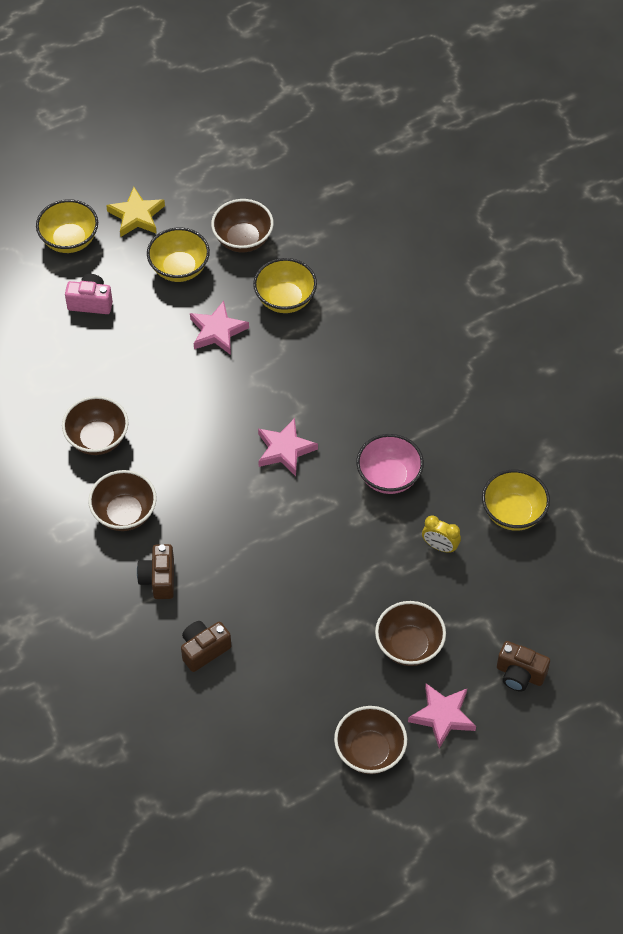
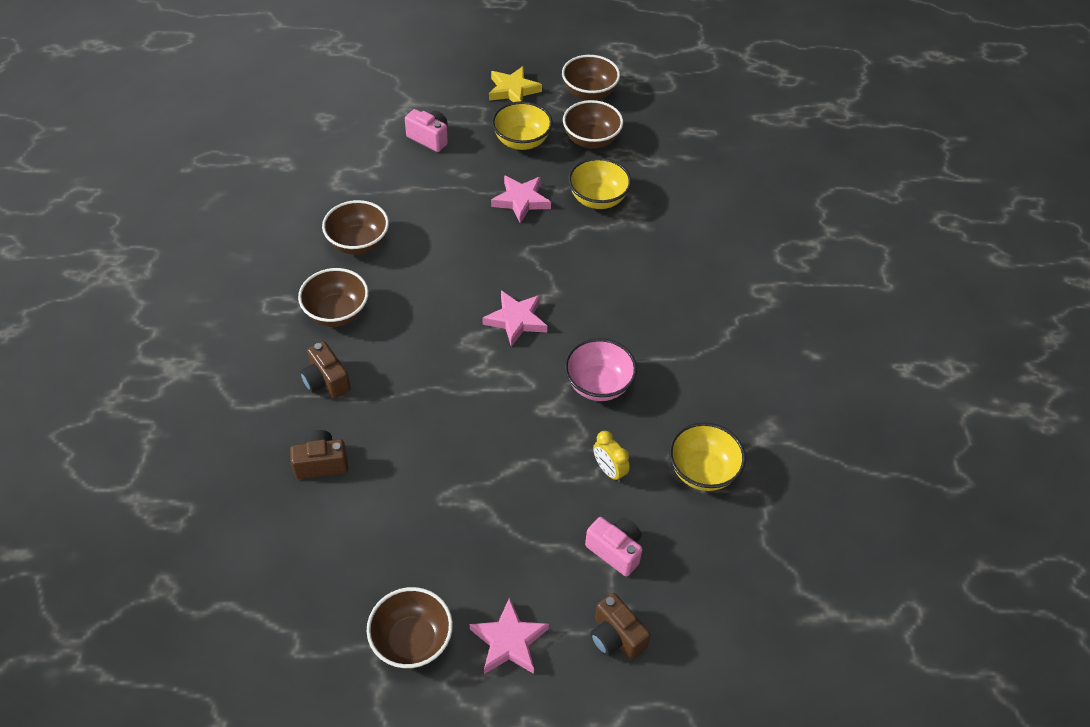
camera: 25 degrees right, 5 degrees down
(69, 240) = (445, 87): yellow bowl -> none
(158, 579) = (326, 381): brown camera -> brown camera turned 60 degrees counterclockwise
(409, 645) = (519, 552): brown bowl -> brown bowl (589, 93)
(482, 609) = (615, 551): none -> pink camera

